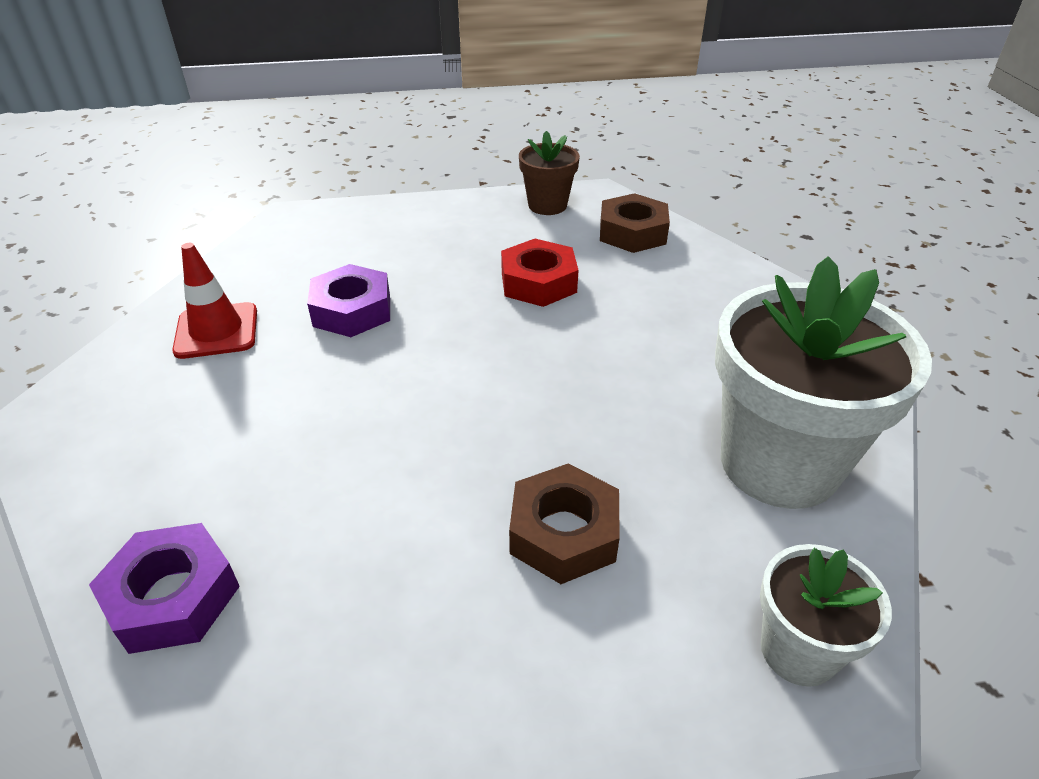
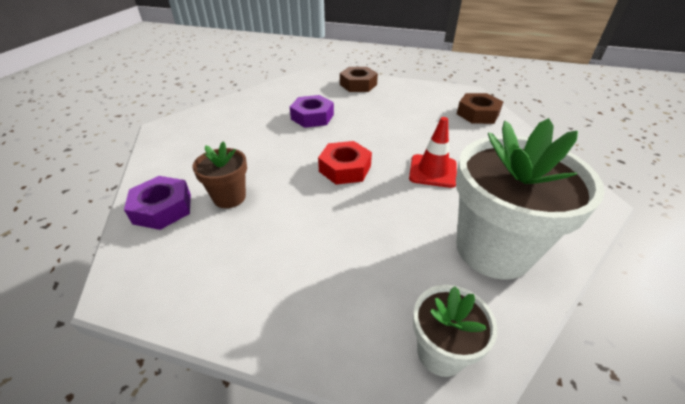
camera: 25 degrees right, 0 degrees up
(216, 331) = (250, 111): red traffic cone -> red traffic cone (433, 171)
(538, 282) = (410, 125): red nut -> red nut (345, 168)
(547, 205) = (438, 92): brown flower pot -> brown flower pot (229, 197)
(564, 533) = (346, 242): brown nut -> brown nut (358, 84)

